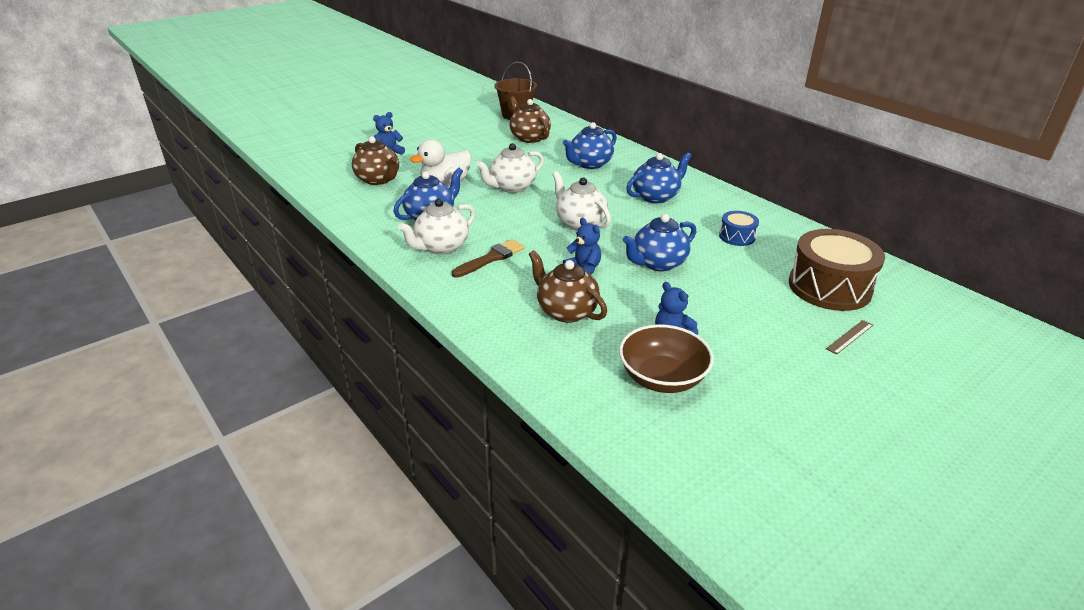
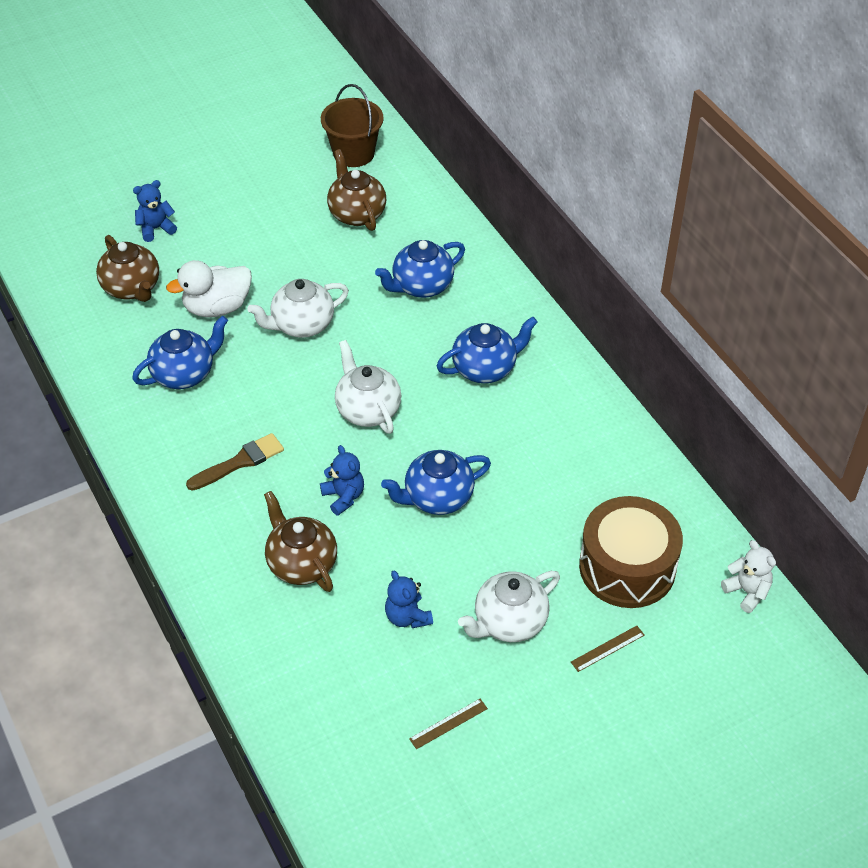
camera: 10 degrees right, 15 degrees up
(441, 247) = (185, 434): white teapot -> white teapot (509, 622)
(662, 378) = (372, 677): brown bowl -> none
(737, 236) = (557, 461): blue drum -> none
(748, 403) = (448, 723): none -> brown ruler
(930, 292) = (747, 591): none -> white teddy bear

